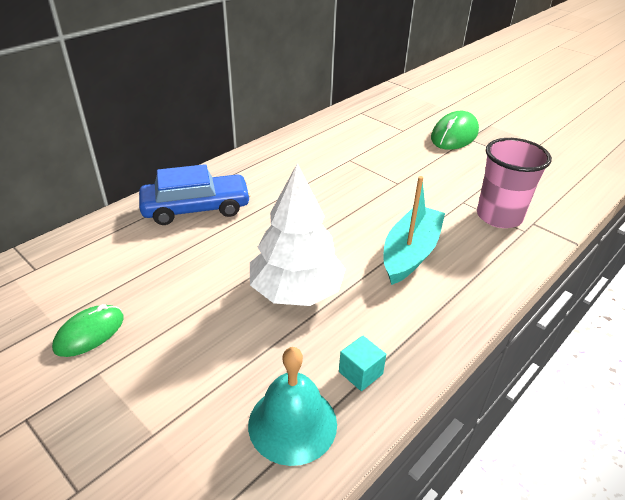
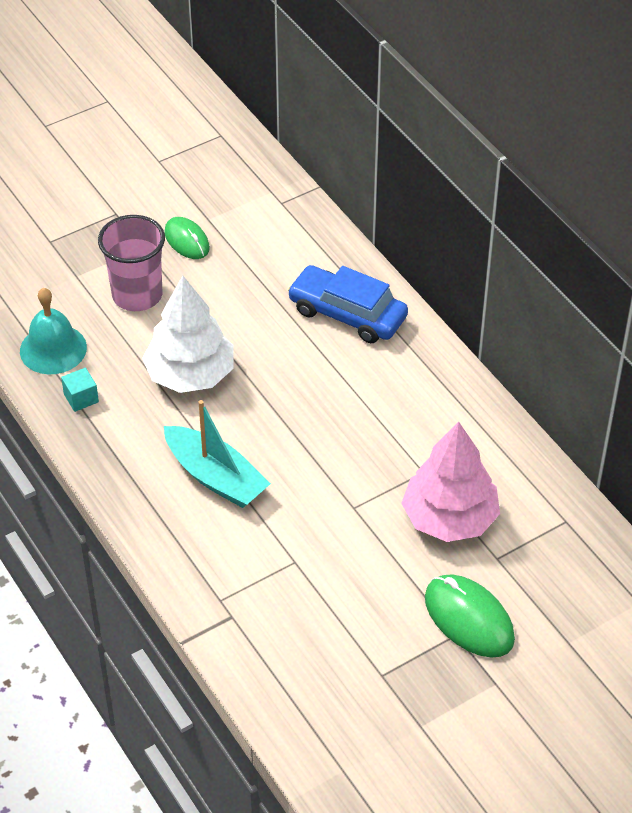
camera: 105 degrees right, 10 degrees up
(196, 208) = (347, 314): blue car -> blue car turned 120 degrees clockwise
(383, 147) = (450, 518): none -> pink tree
(499, 216) = (254, 586): pink cup -> pink cup (137, 295)

